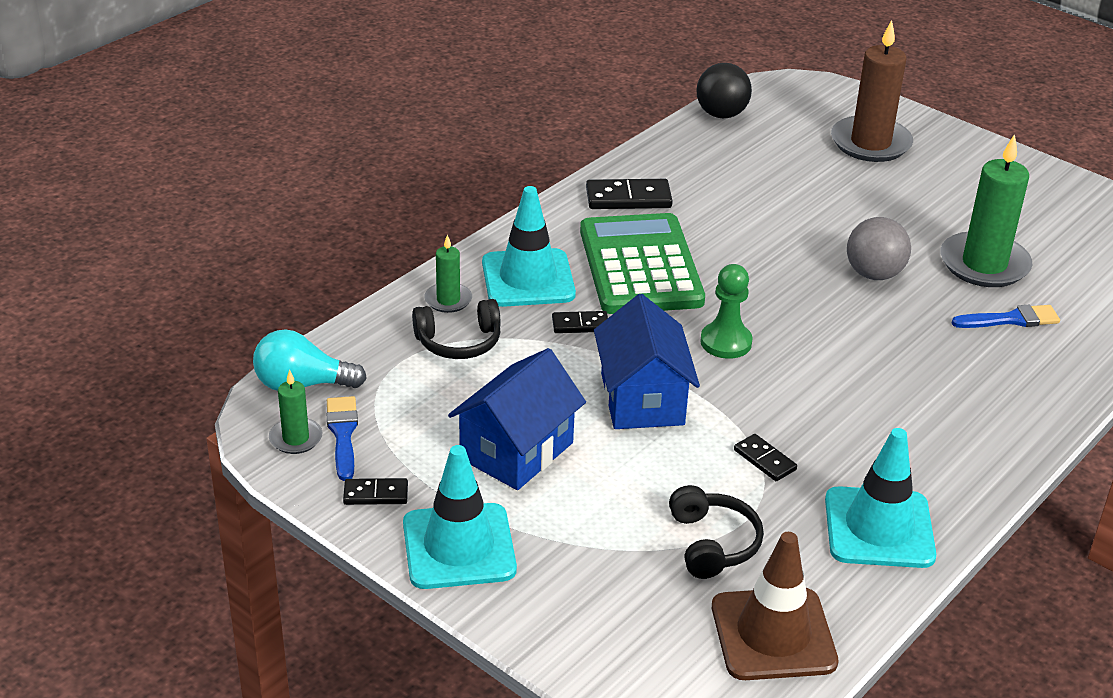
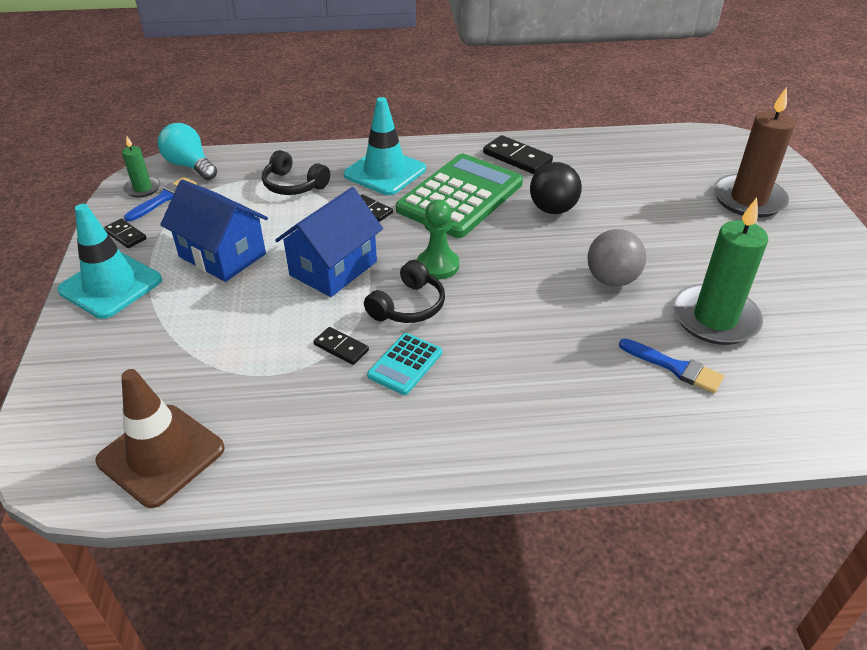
camera: 45 degrees right, 5 degrees up
(448, 300) = (325, 162): green candle -> none
(516, 451) = (222, 255): blue house -> blue house turned 45 degrees clockwise
(713, 543) = (226, 375): black headphones -> black headphones (408, 306)
(721, 114) = (660, 138): black ball -> black ball (552, 209)
(765, 460) = (341, 347): black domino -> black domino turned 60 degrees counterclockwise
(834, 439) = (405, 364): none -> turquoise calculator
(879, 528) = (336, 440): turquoise traffic cone -> none

